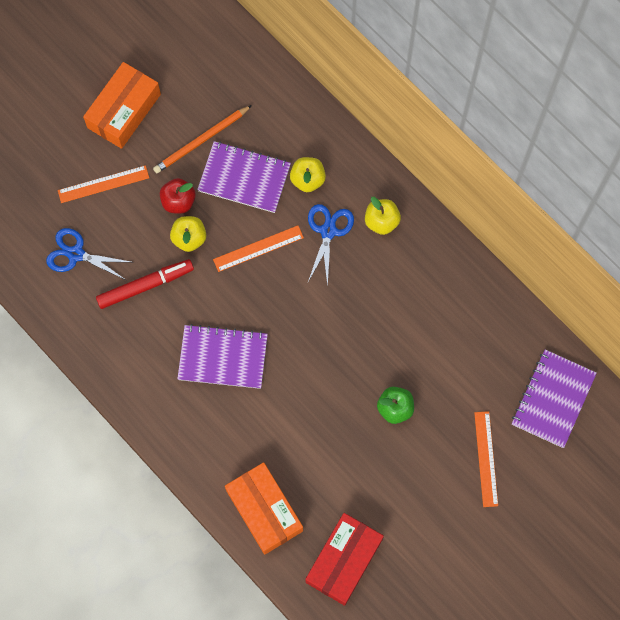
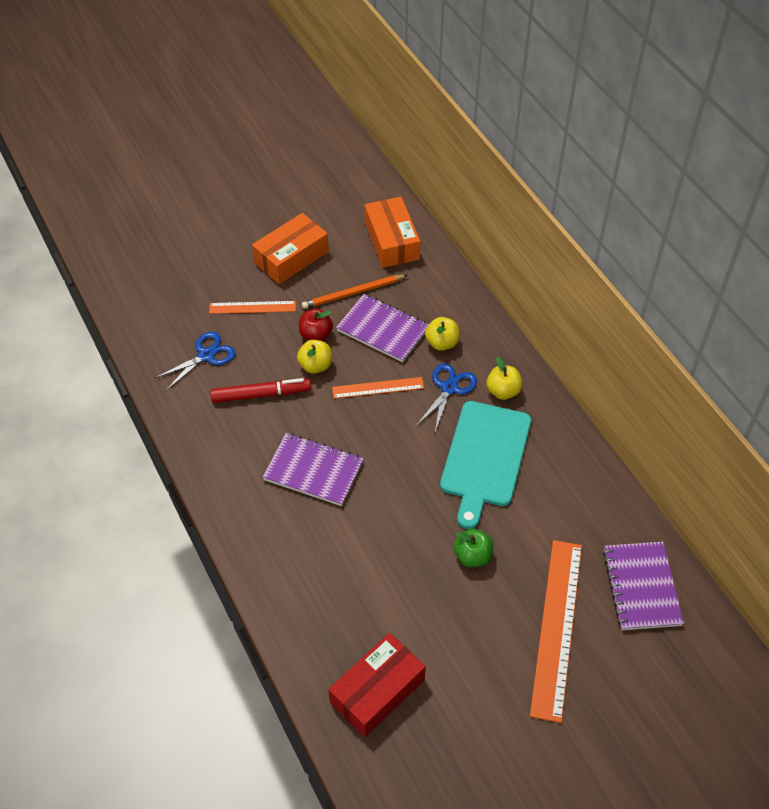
camera: 15 degrees right, 20 degrees down
(75, 254) = (206, 355): blue scissors -> blue scissors turned 105 degrees clockwise
(264, 510) = (309, 620): orange box -> orange box (392, 241)
(381, 301) = (485, 458): none -> turquoise cutting board
(486, 459) = (557, 627): orange ruler -> orange ruler, size x1.85
(553, 399) = (641, 587): purple notebook -> purple notebook turned 45 degrees counterclockwise

